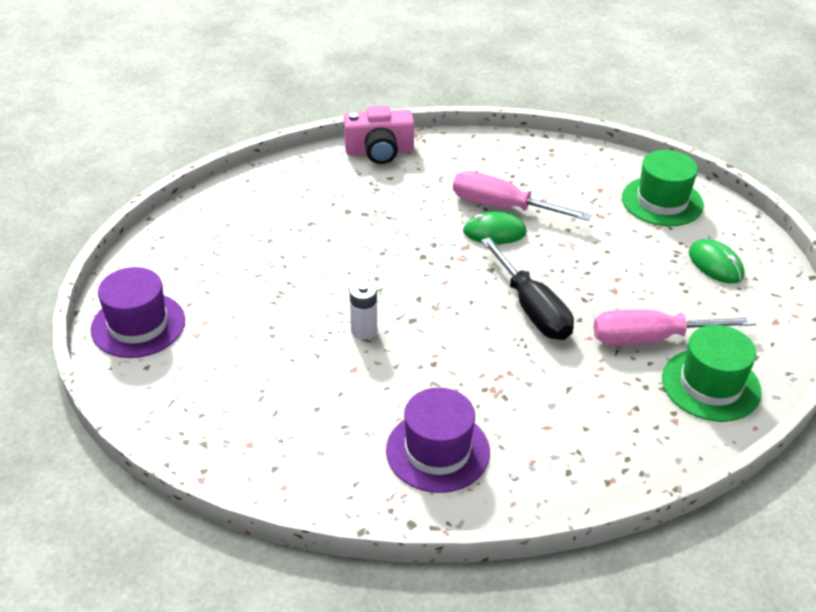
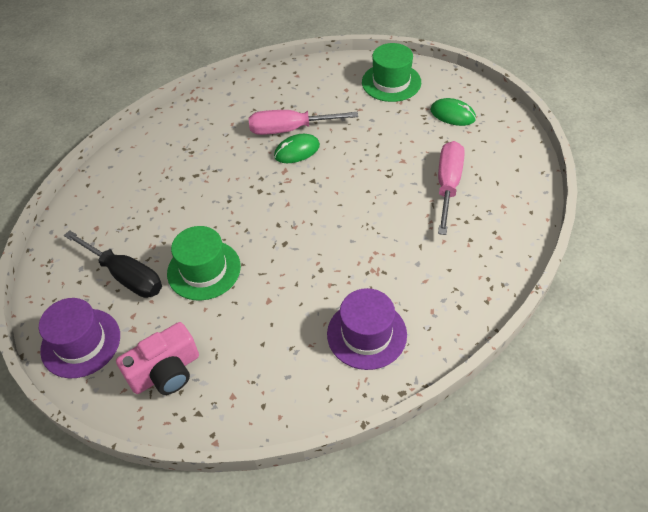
camera: 25 degrees left, 10 degrees up
(364, 330) = (256, 267): white battery -> none
(379, 151) = (174, 121): pink camera -> pink camera (166, 371)
(532, 309) = (359, 198): black screwdriver -> black screwdriver (125, 276)
(651, 338) = (448, 185): pink screwdriver -> pink screwdriver turned 135 degrees clockwise
(710, 385) = (503, 202): green hat -> green hat (204, 270)

